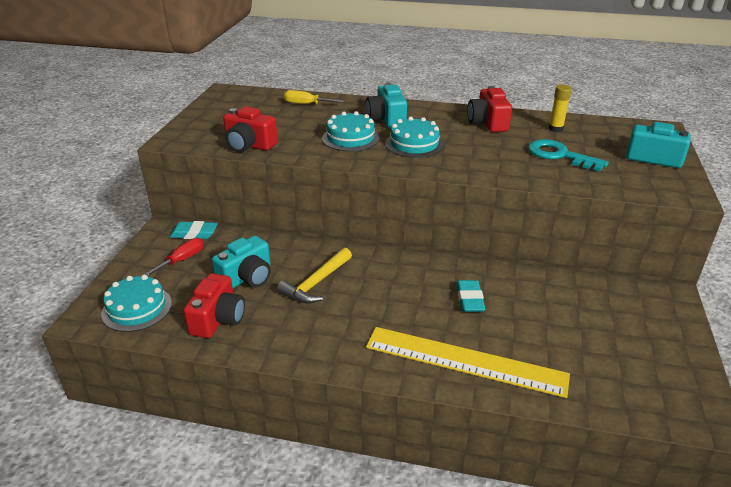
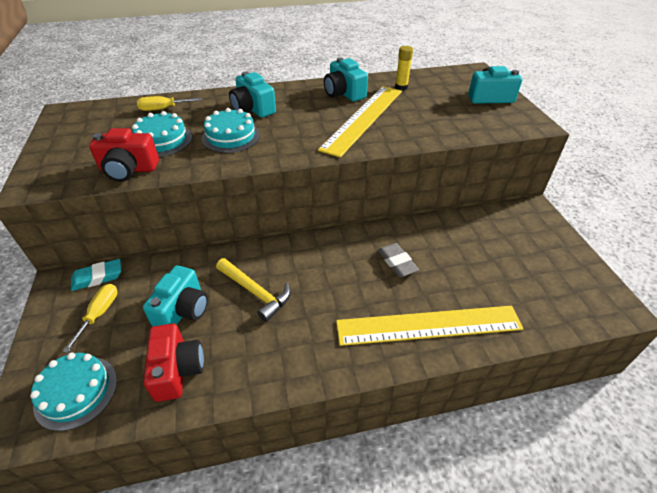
camera: 25 degrees left, 10 degrees up
(181, 260) = (99, 314): red screwdriver -> yellow screwdriver
(316, 283) = (255, 292): yellow hammer -> yellow hammer turned 60 degrees counterclockwise
(414, 144) = (295, 129): turquoise cake -> turquoise cake (162, 140)
(469, 299) = (397, 262): turquoise eraser -> grey eraser
(487, 123) = (344, 93): red camera -> turquoise camera
(490, 149) = (363, 118): none -> yellow ruler
(560, 155) = (422, 112): turquoise key -> none

